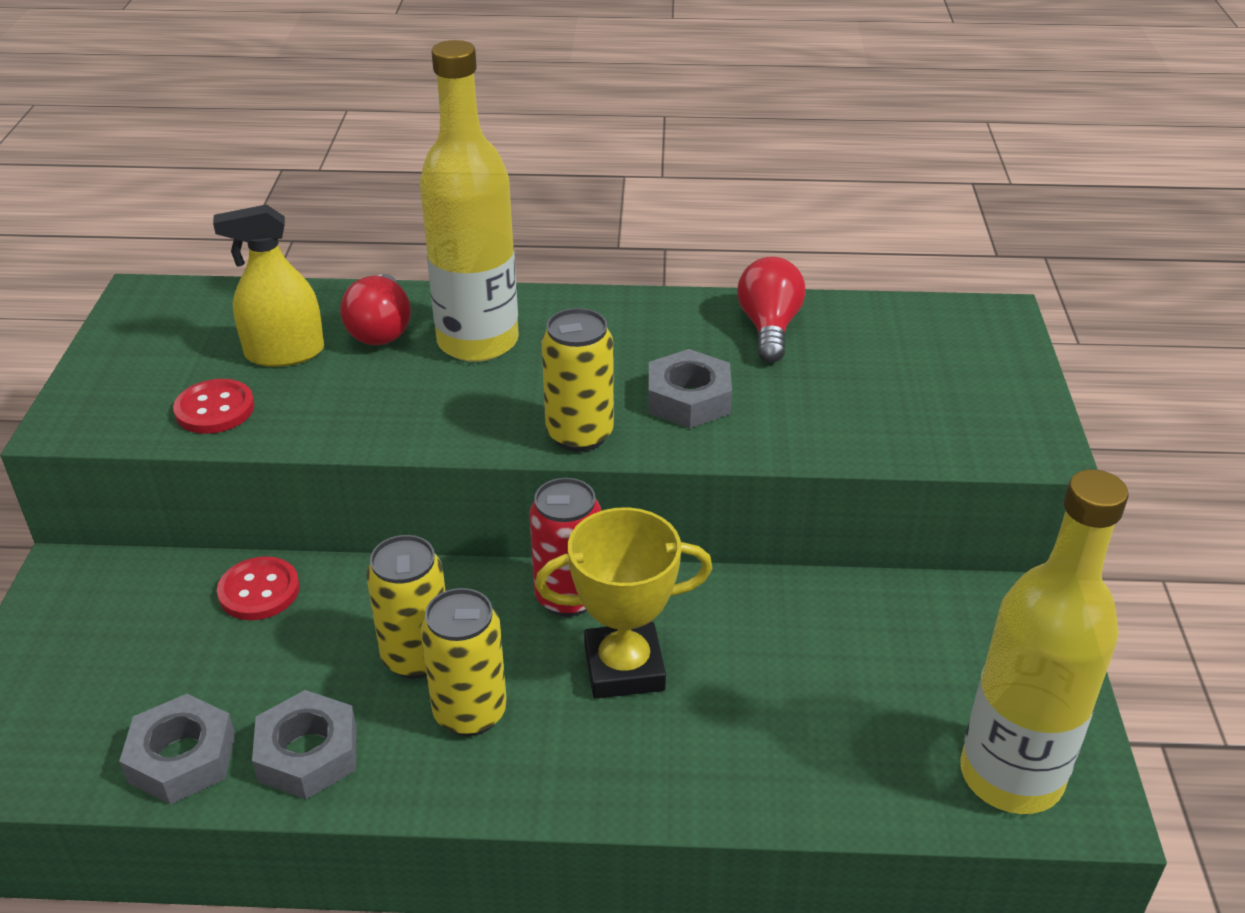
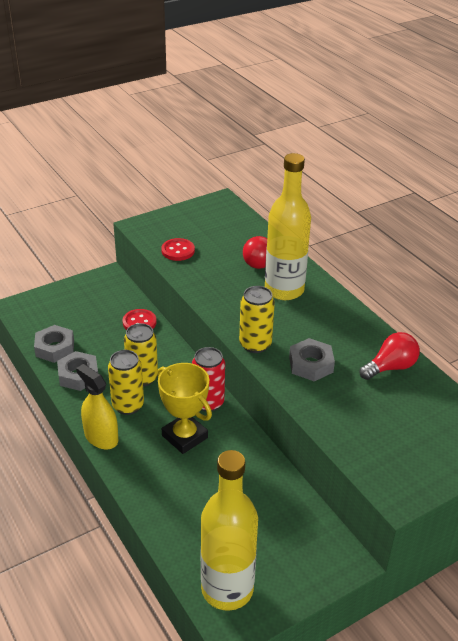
camera: 55 degrees right, 0 degrees up
(284, 353) = (225, 248): yellow spray bottle -> yellow spray bottle (101, 437)

